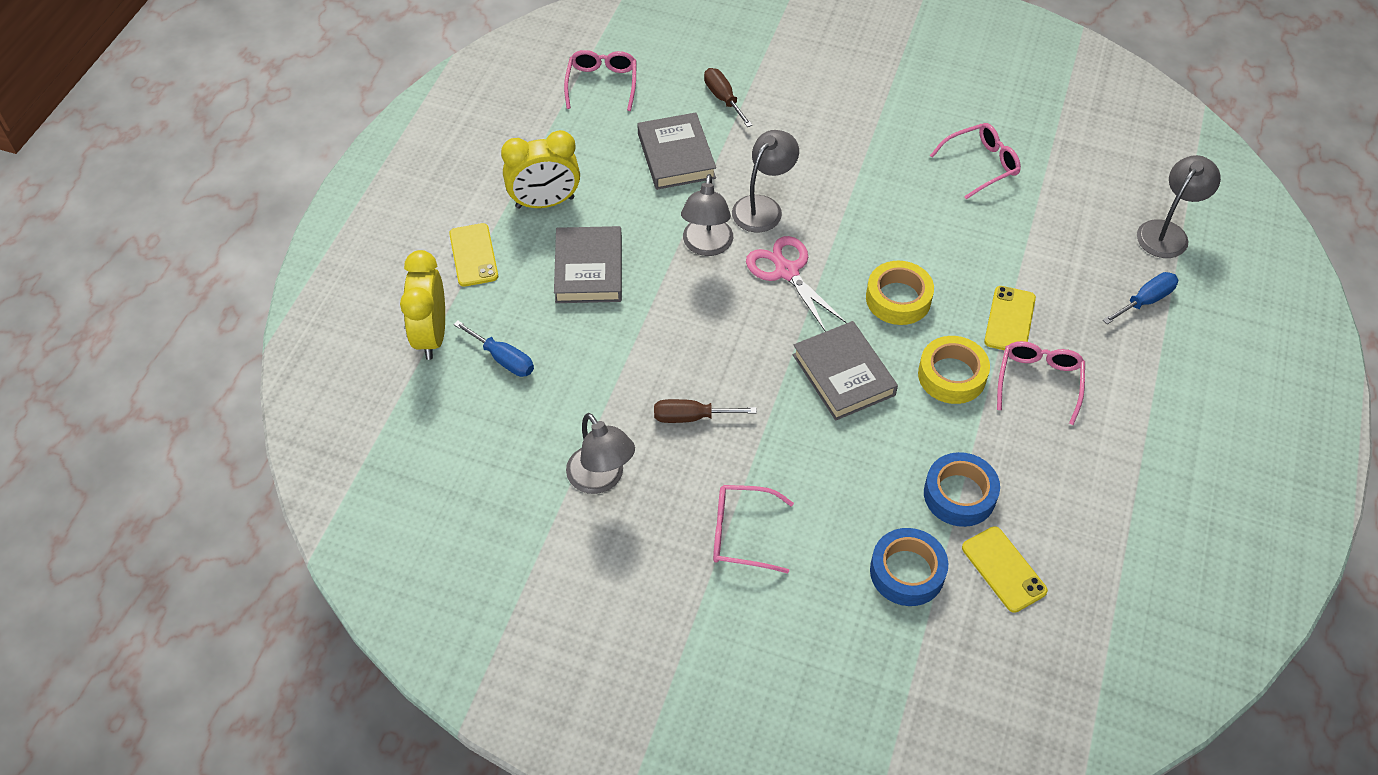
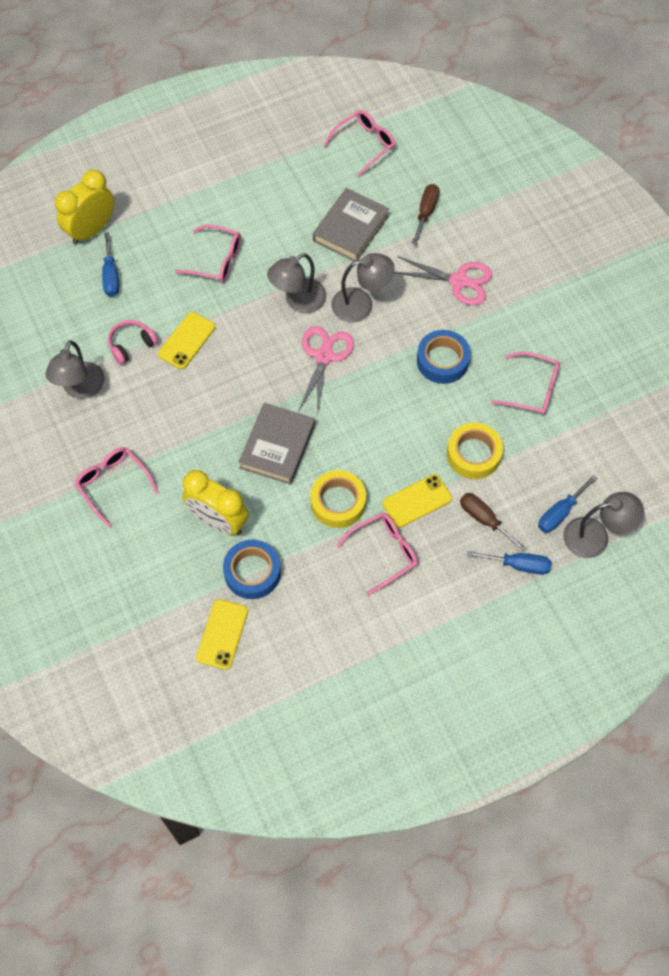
camera: 45 degrees right, 10 degrees up
(473, 255) = (166, 199): yellow phone -> yellow phone (187, 341)
(545, 202) = (241, 198): yellow clock -> yellow clock (218, 521)
(589, 269) = (216, 260): grey book -> pink glasses
(601, 401) = (131, 345): none -> pink headphones
(691, 417) = (166, 396): brown screwdriver -> brown screwdriver (484, 519)
(818, 130) = (458, 281): none -> pink scissors
(898, 299) = (367, 429): yellow tape -> yellow tape (473, 454)
(907, 572) = (170, 586): blue tape -> blue tape (442, 361)
(1121, 237) = (560, 513): none -> blue screwdriver

